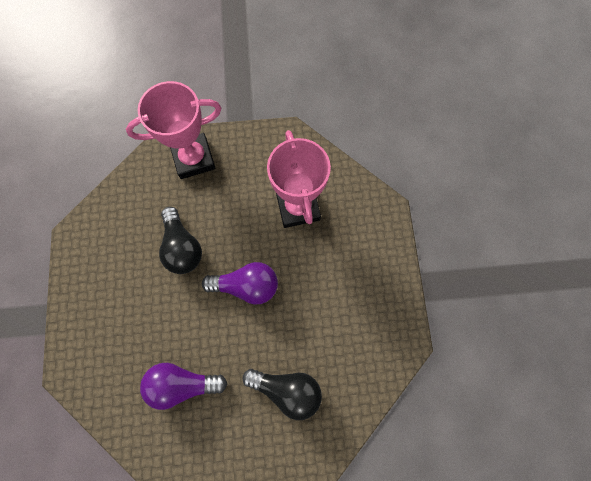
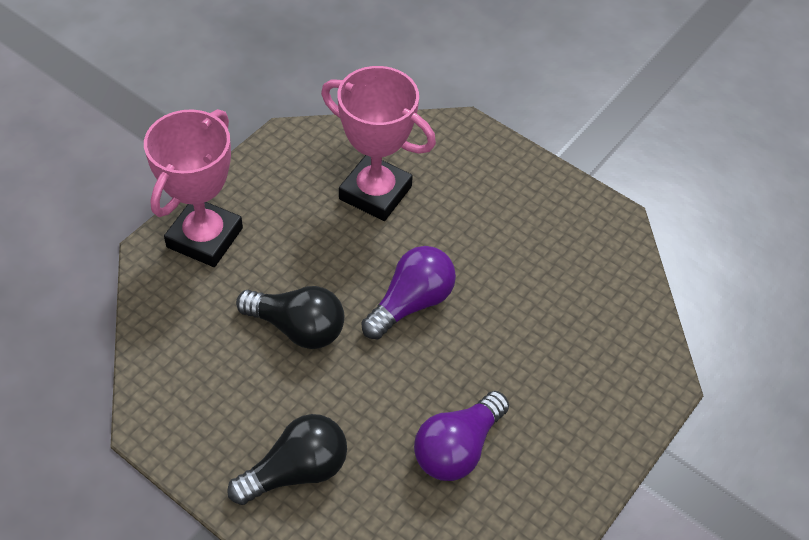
camera: 50 degrees left, 20 degrees down
(287, 390) = (564, 354): black light bulb -> black light bulb (296, 471)

